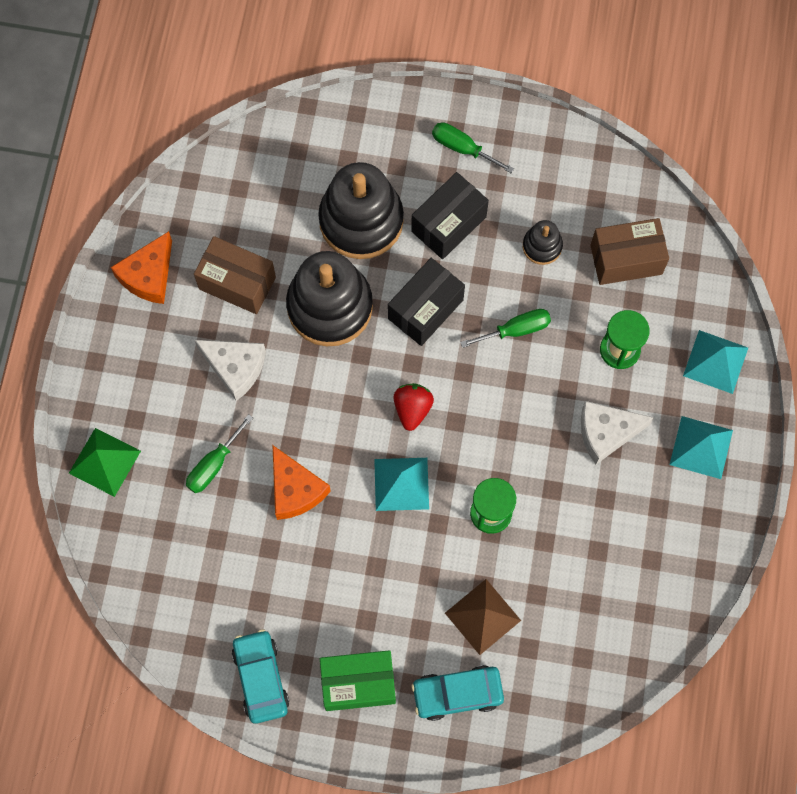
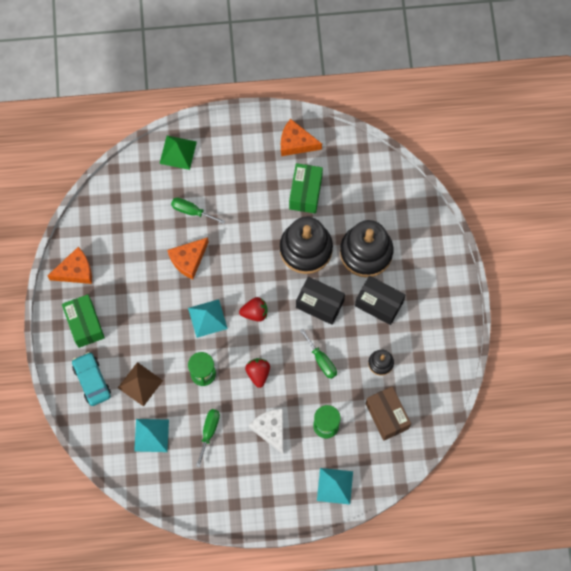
camera: 75 degrees right, 0 degrees up
(235, 368) = (253, 206): white cheese -> none
(237, 283) = (305, 193): brown box -> green box
(260, 678) = (75, 271): turquoise car -> orange cheese
(462, 148) = (432, 299): green screwdriver -> green screwdriver (209, 432)
(512, 429) = (258, 373): none -> red strawberry
(701, 447) = (277, 489): turquoise pyramid -> turquoise pyramid (151, 435)

